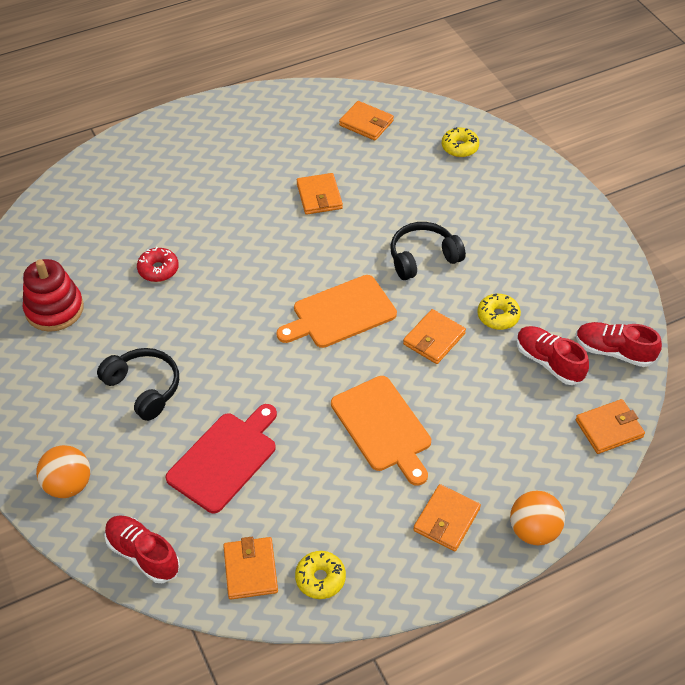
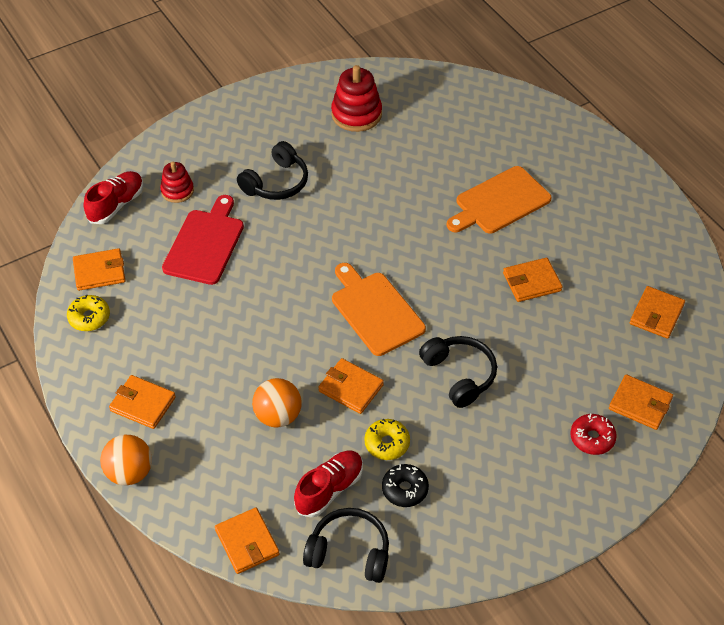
camera: 85 degrees right, 0 degrees up
(68, 485) = (180, 152): orange ball -> orange ball (278, 416)
(134, 487) = (177, 191): none -> red stacking toy
(158, 269) = (412, 173): red donut -> red donut (592, 438)
(225, 459) = (205, 244): red cutting board -> red cutting board turned 105 degrees counterclockwise
(383, 427) = (242, 352): orange cutting board -> orange cutting board (499, 202)
(459, 147) = (640, 404): yellow donut -> orange wallet
(547, 307) = (405, 489): none -> black donut
(613, 351) = (349, 552): red shoe -> black headphones

